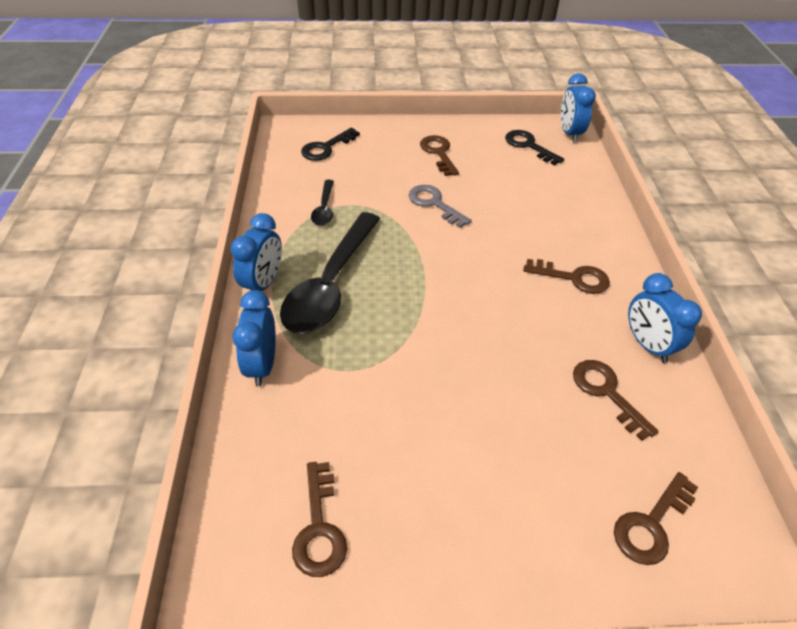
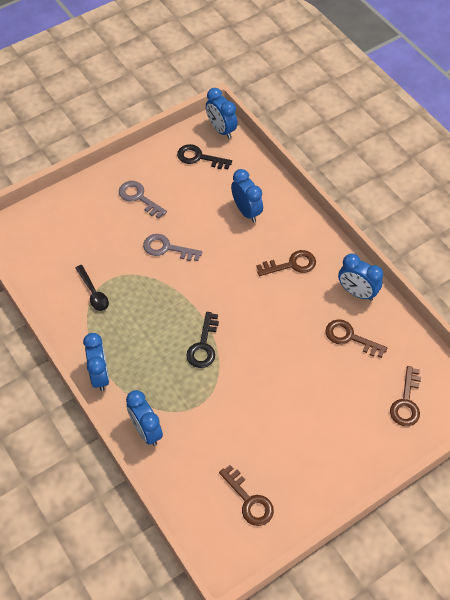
camera: 30 degrees left, 10 degrees up
(326, 148) = (51, 235): black key -> black key (203, 346)
(331, 284) = (144, 351): black spoon -> none
(438, 153) = (139, 197): brown key -> grey key
(550, 207) = (246, 211): none -> blue clock

